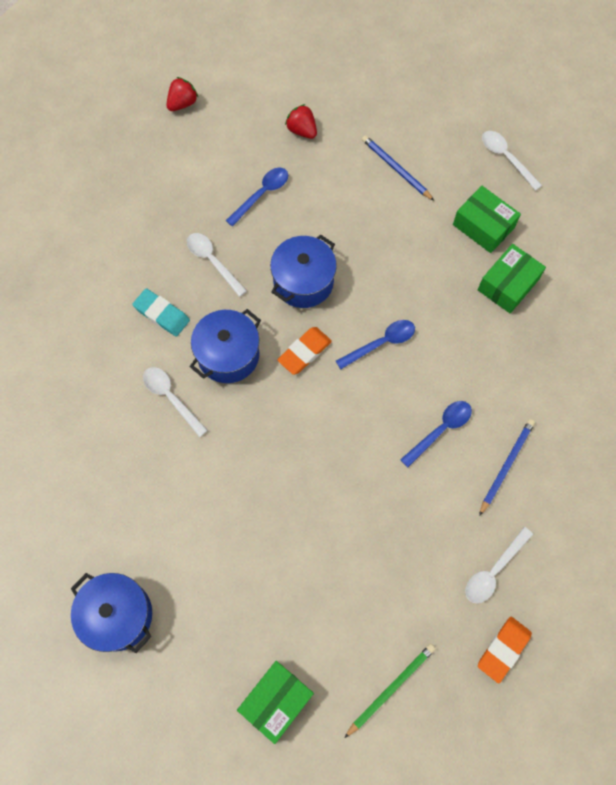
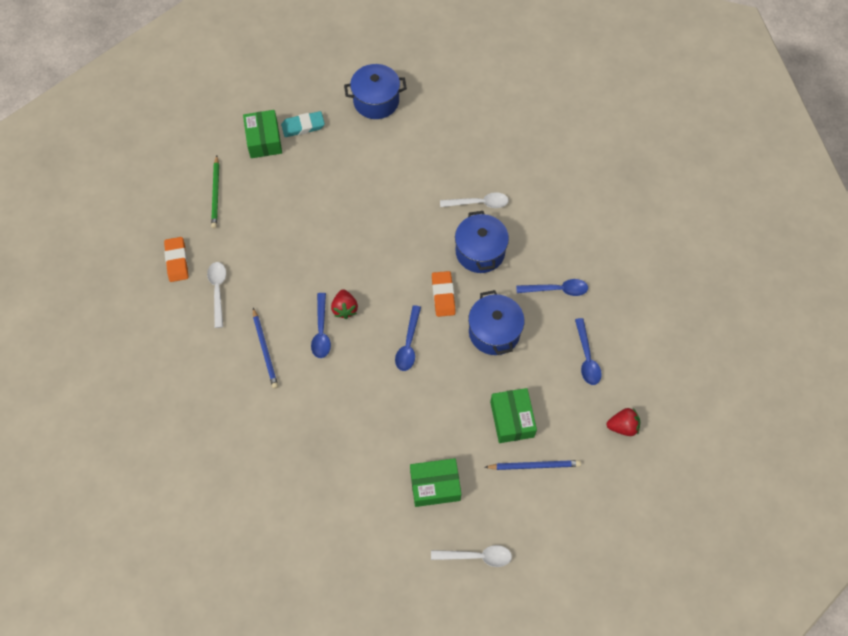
camera: 130 degrees right, 5 degrees down
(162, 314) = (542, 235): turquoise eraser -> turquoise eraser (303, 126)
(182, 103) = (713, 362): red strawberry -> red strawberry (345, 309)
(213, 261) = (557, 290): white spoon -> blue spoon
(508, 284) = (377, 461): green box -> green box (512, 419)

